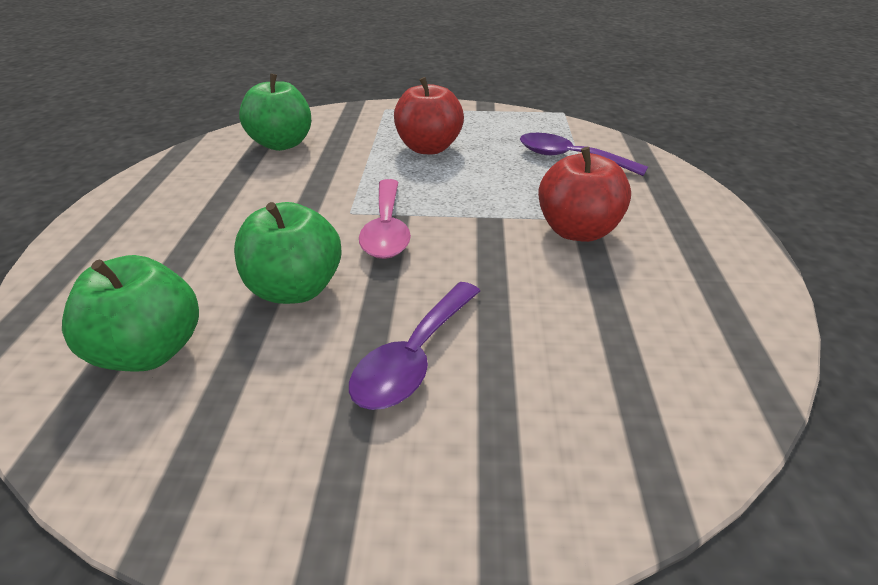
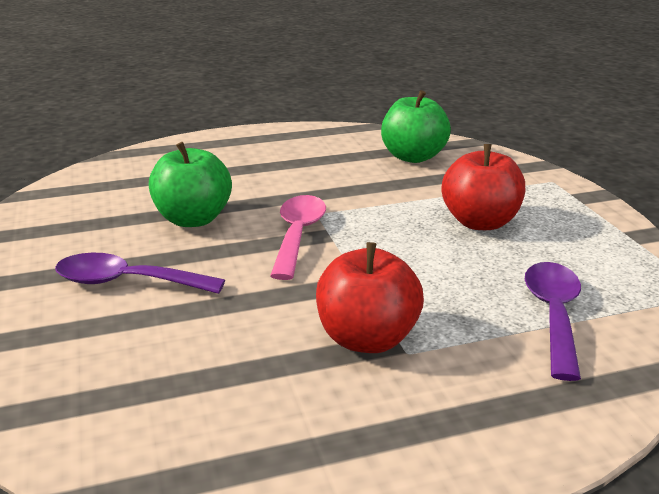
camera: 70 degrees right, 10 degrees down
(150, 351) = (112, 194): green apple -> none
(386, 230) = (298, 235): pink spoon -> pink spoon turned 120 degrees clockwise

